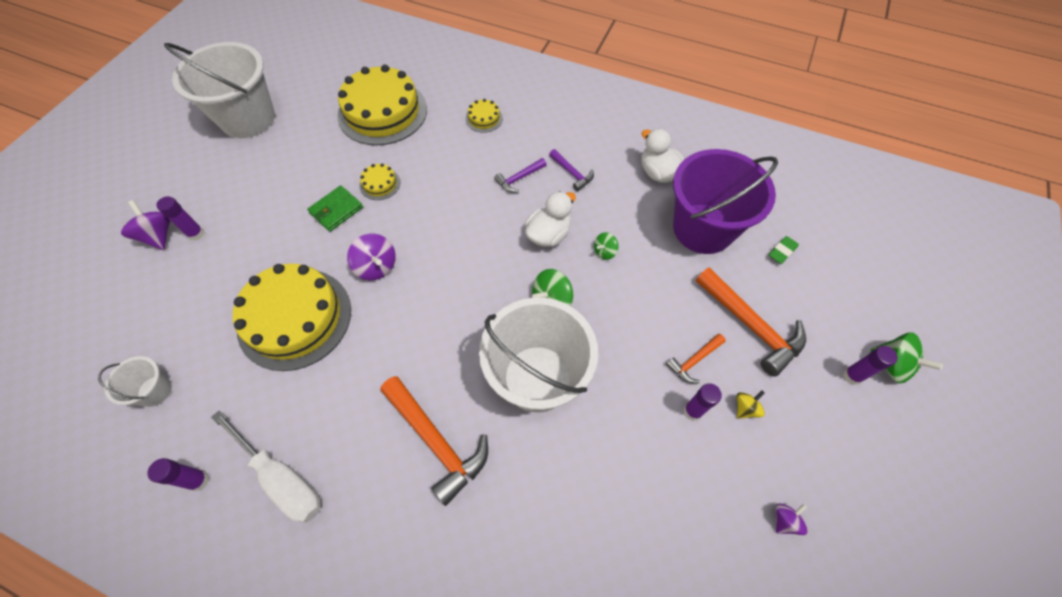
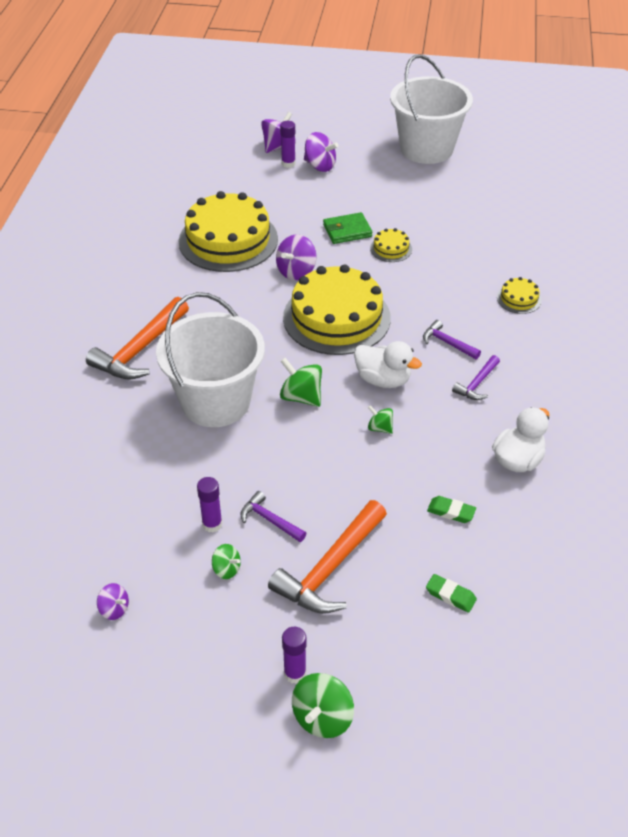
camera: 75 degrees right, 15 degrees down
(155, 391) = (146, 192): white bucket -> none
(198, 480) = (84, 235): purple glue stick -> none
(219, 207) = (320, 166): none -> purple spinning top
(281, 478) = (94, 274): white screwdriver -> none
(336, 210) = (347, 231): green wallet -> green wallet turned 45 degrees counterclockwise
(382, 112) = (484, 226): yellow cake -> yellow cake (336, 317)
(694, 360) = (270, 520): orange hammer -> purple hammer
(703, 228) = (451, 512): purple bucket -> green eraser
(745, 408) = (226, 569): yellow spinning top -> green spinning top

